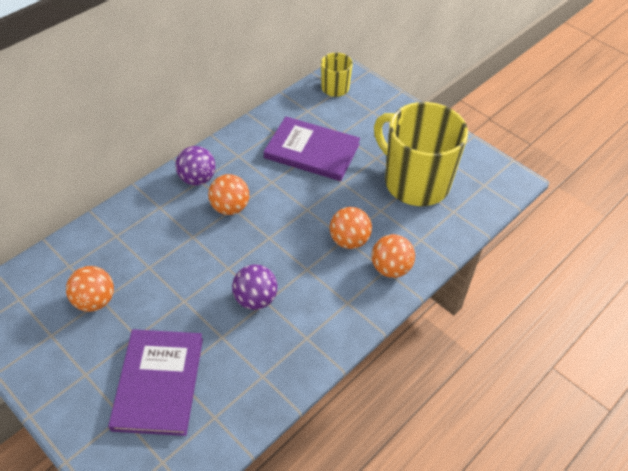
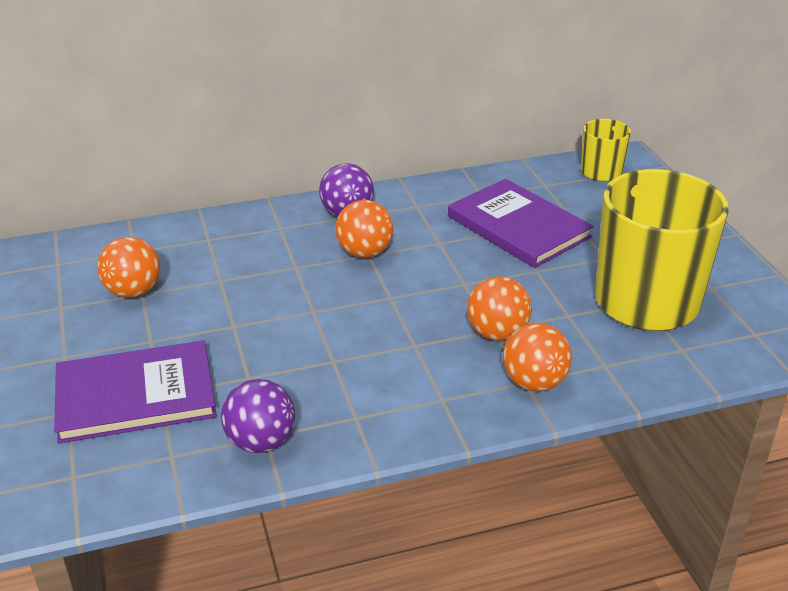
camera: 30 degrees right, 15 degrees down
(158, 383) = (136, 395): purple book -> purple book turned 45 degrees clockwise
(255, 299) = (321, 353): purple ball -> purple ball (261, 442)

